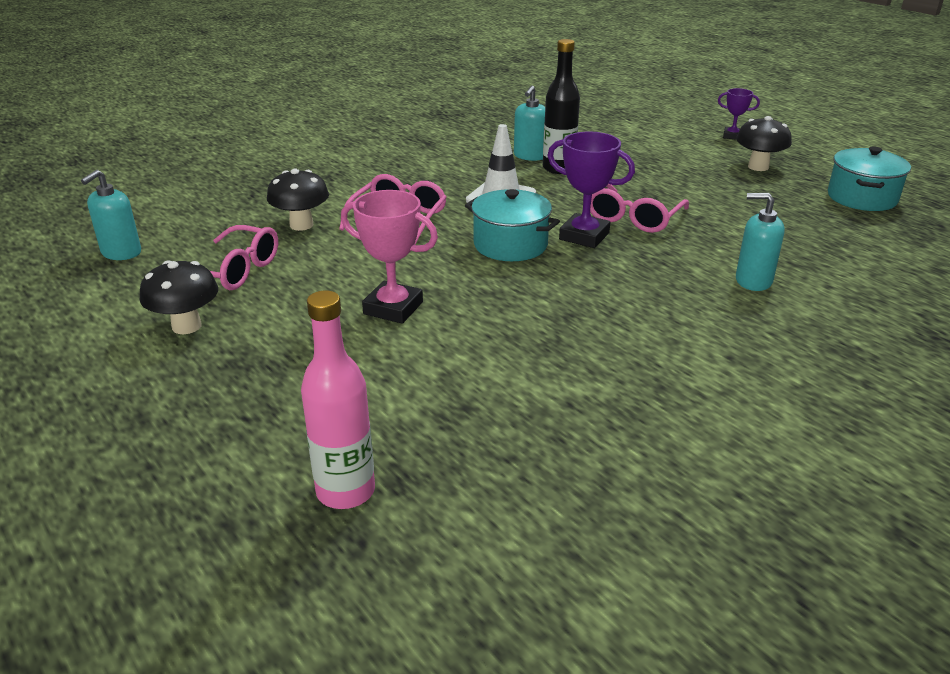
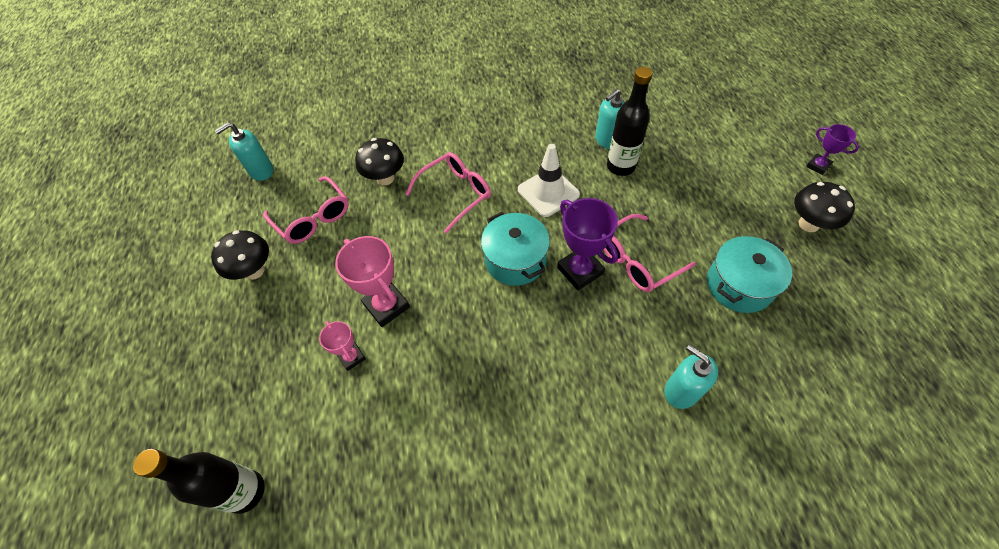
camera: 30 degrees right, 25 degrees up
(345, 491) = (245, 491): pink bottle -> black bottle
(386, 353) = (352, 357): none -> pink trophy
(862, 198) = (882, 310): turquoise pot -> turquoise pot (739, 285)

